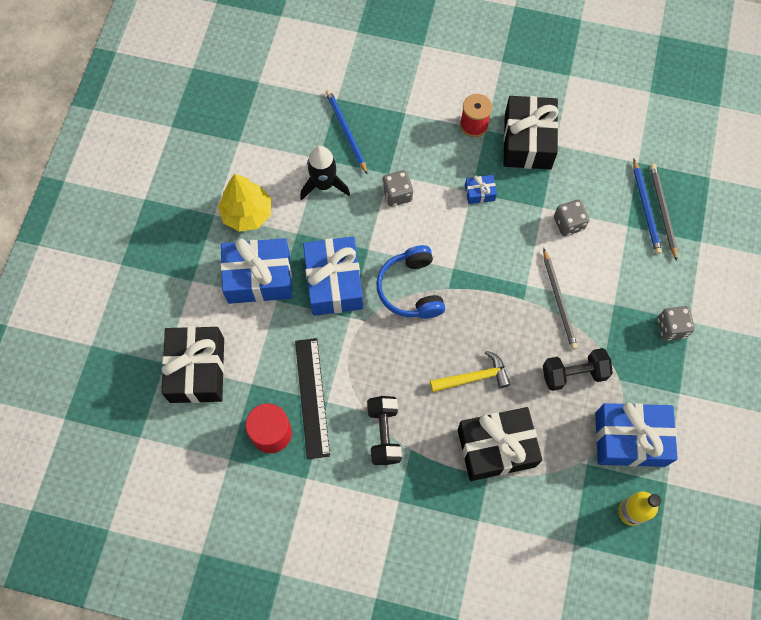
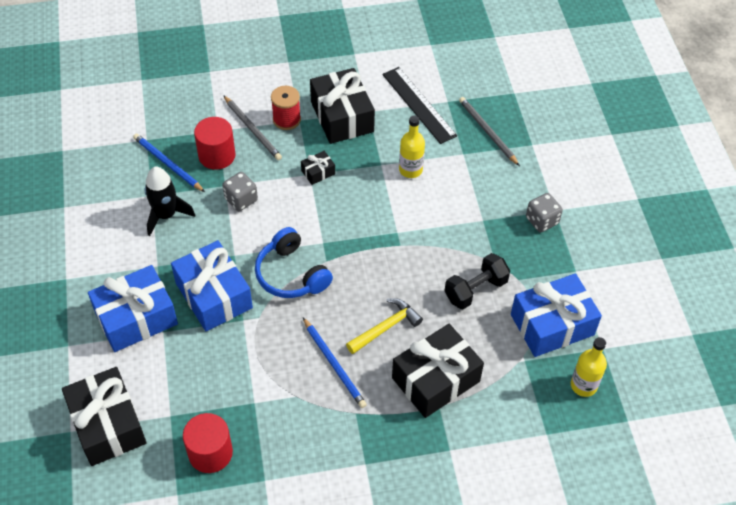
camera: 25 degrees left, 15 degrees down
(247, 213) = (99, 266): yellow tree -> none
(312, 397) = (237, 404): black ruler -> black ruler (419, 104)
(384, 434) = (323, 409): black dumbbell -> none
(394, 139) = (217, 155): none -> red cylinder
(479, 193) = (318, 172): blue gift -> black gift
(559, 301) = (433, 235): grey pencil -> grey pencil (252, 130)
(568, 223) = (410, 169): grey dice -> yellow bottle
(645, 208) = (472, 135): blue pencil -> blue pencil (334, 364)

